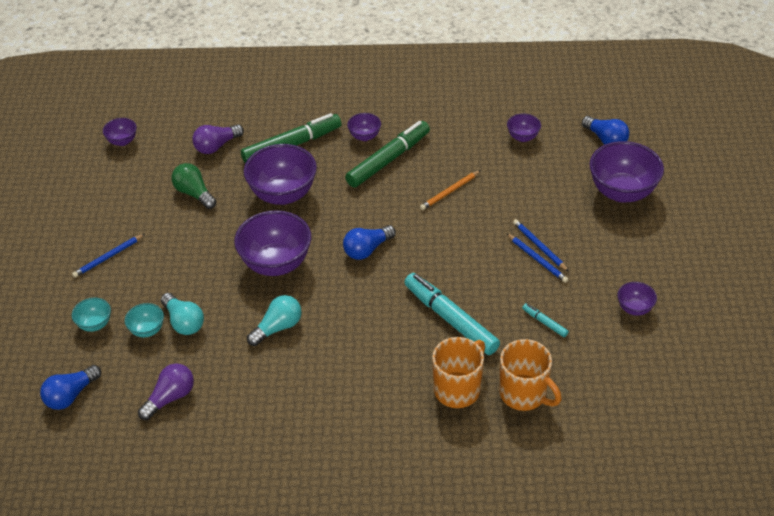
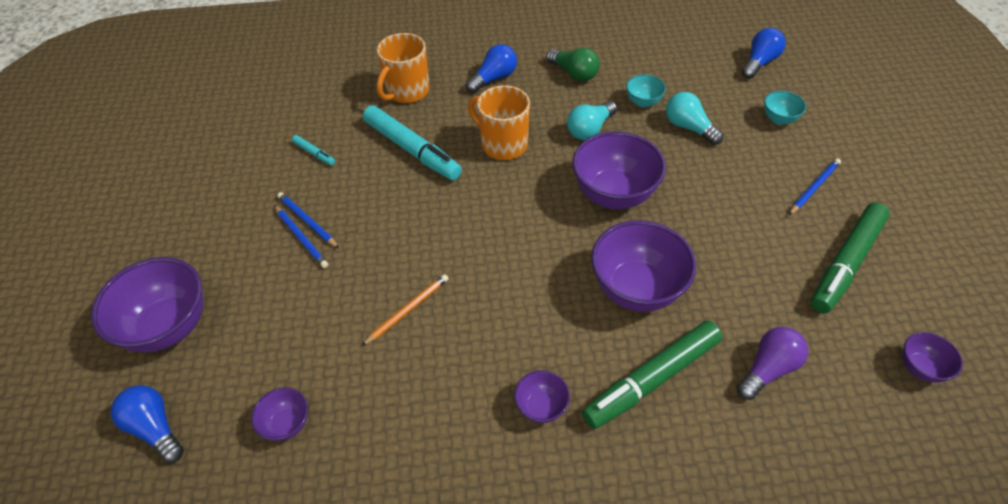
camera: 175 degrees right, 5 degrees up
(147, 330) = (722, 118): turquoise bowl -> turquoise bowl (643, 102)
(170, 398) = (668, 67): purple light bulb -> none
(194, 193) = (758, 281): green light bulb -> green light bulb (574, 73)
(367, 249) = (510, 219): blue light bulb -> blue light bulb (494, 78)
(388, 160) = (498, 361): green marker -> green marker (846, 263)
(524, 394) = (347, 92): orange mug -> orange mug (503, 144)
(634, 308) = (214, 174): purple bowl -> none

